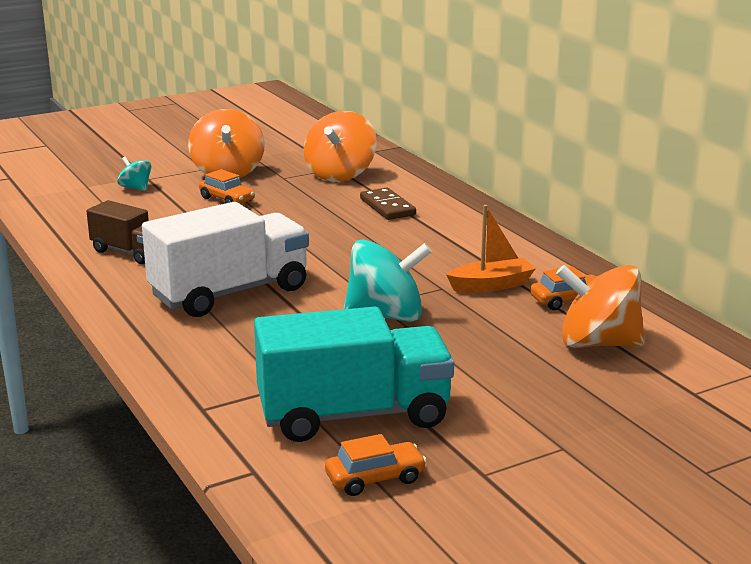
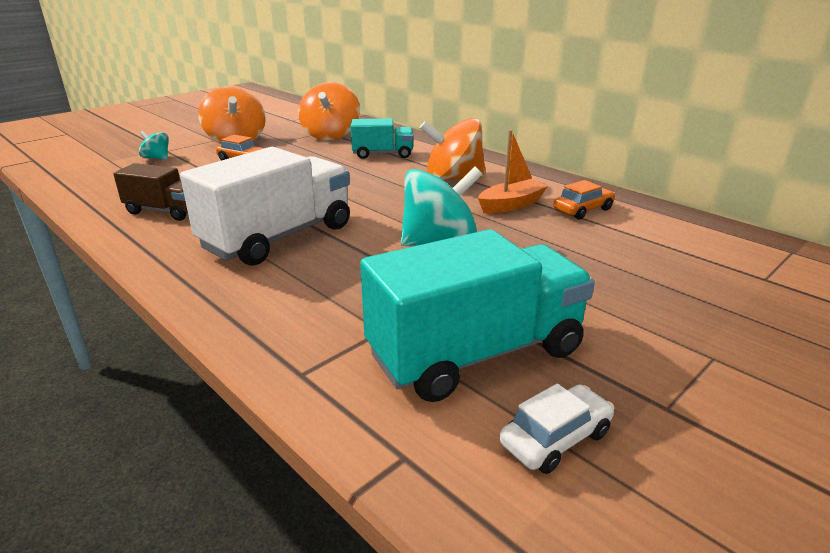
camera: 15 degrees left, 5 degrees up
(375, 478) = (555, 438): orange car -> white car
(387, 207) = (382, 154): brown domino -> turquoise truck
(598, 343) = (641, 243): orange spinning top -> orange spinning top (453, 179)

